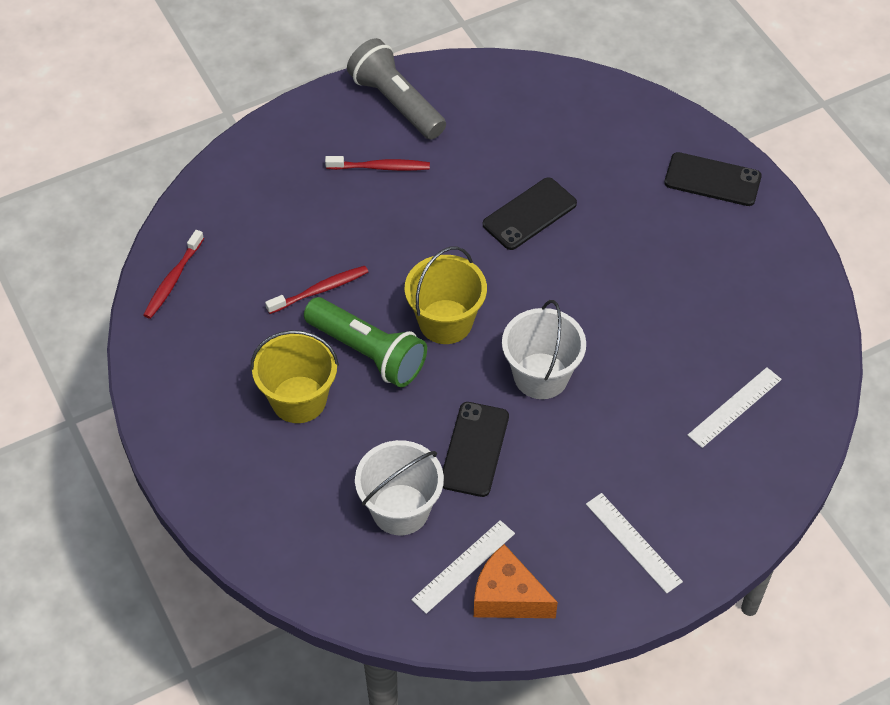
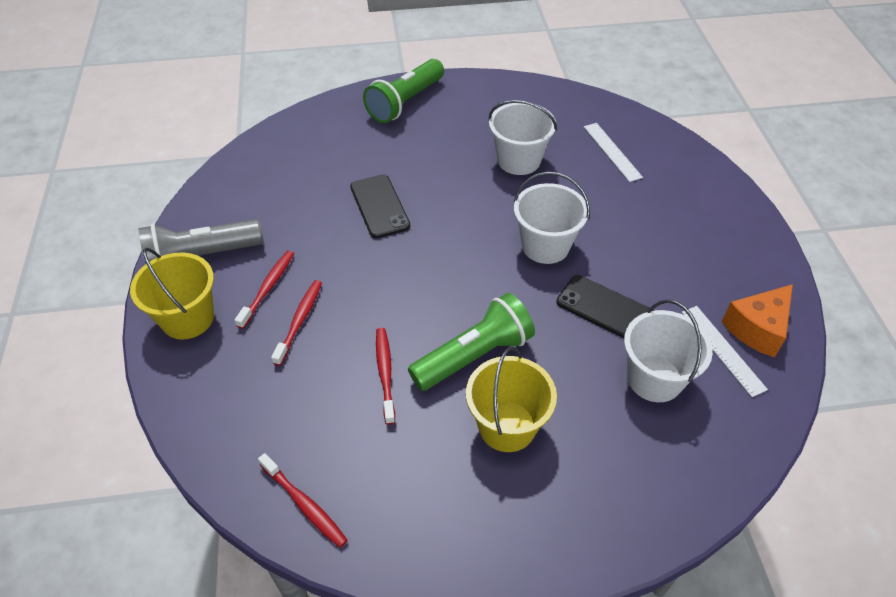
camera: 70 degrees left, 5 degrees down
(352, 206) = (299, 321): none -> red toothbrush
(445, 322) = (464, 290): yellow bucket -> yellow bucket (188, 318)
(633, 542) = (718, 238): white ruler -> none
(668, 317) = (519, 160): none -> white bucket
(712, 180) = (405, 102): black phone -> green flashlight

